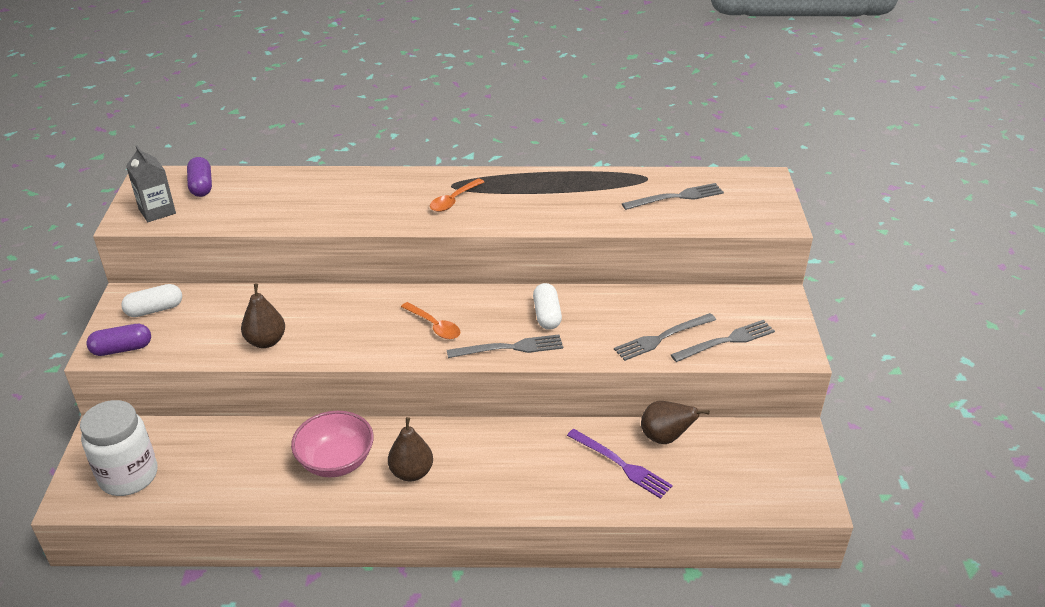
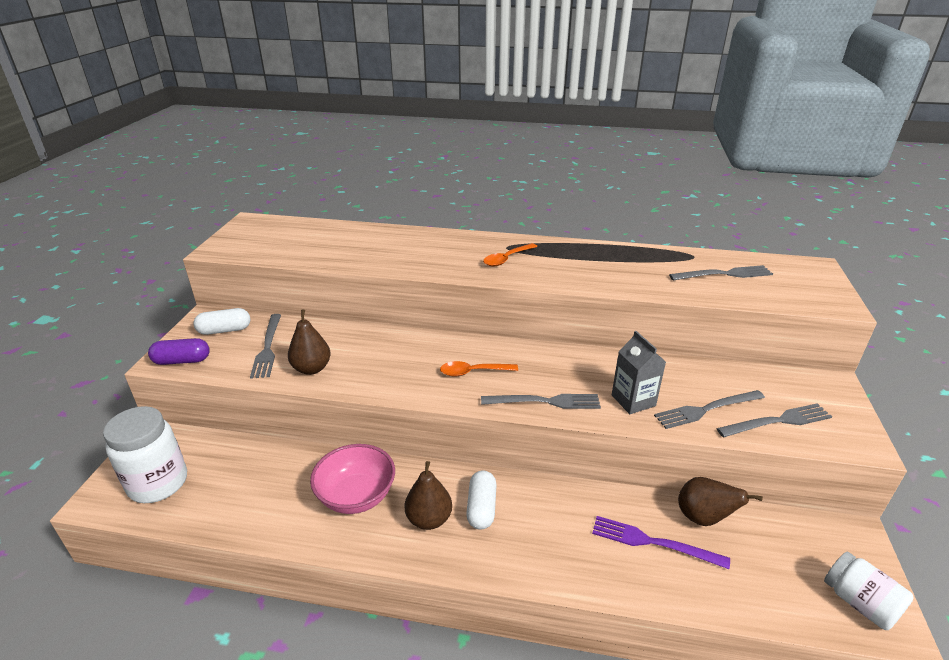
camera: 10 degrees right, 5 degrees down
(157, 211) = (244, 245): grey carton -> grey carton (633, 400)
(201, 186) = (289, 230): purple capsule -> none
(210, 324) = (267, 347): none -> grey fork
(434, 326) = (473, 372): orange spoon -> orange spoon turned 120 degrees clockwise
(547, 315) = (585, 374): white capsule -> white capsule (481, 508)
(621, 464) = (654, 542): purple fork -> purple fork turned 150 degrees clockwise
(792, 488) = (859, 602): none -> white jar

